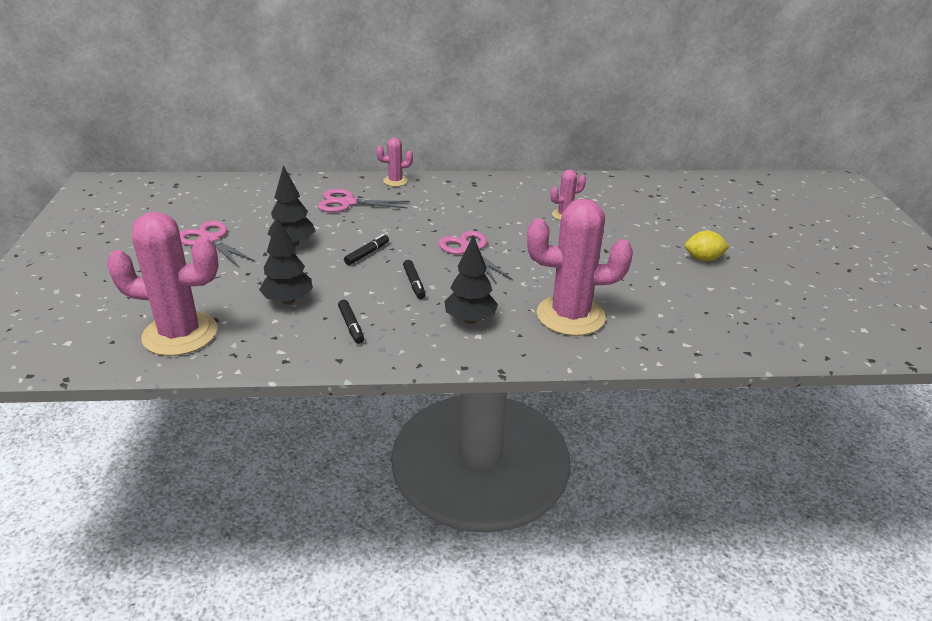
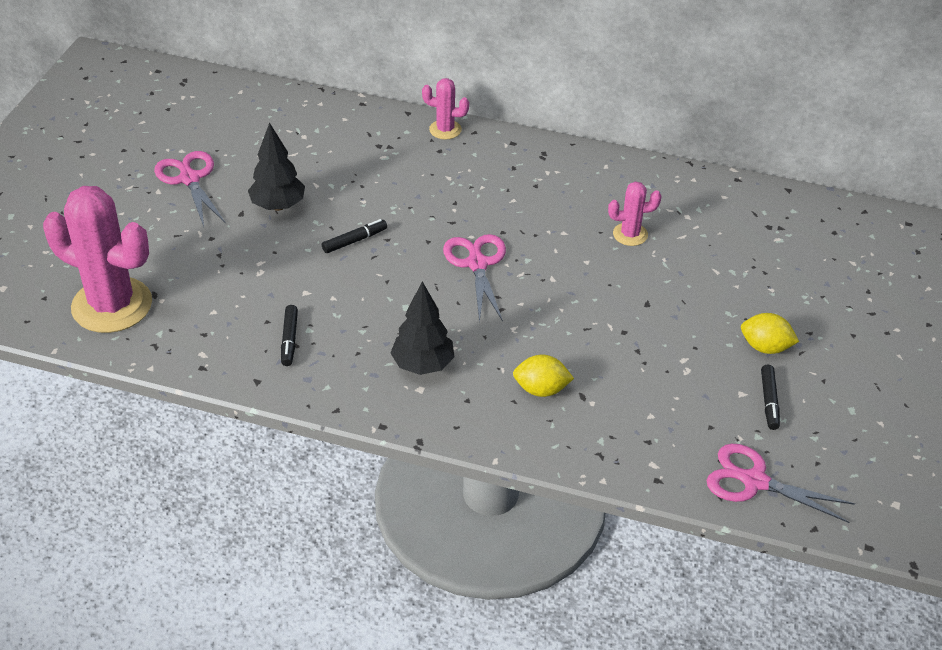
camera: 20 degrees right, 10 degrees up
(288, 301) = (238, 288): black tree -> none
(348, 203) = (370, 154): pink scissors -> pink scissors (754, 481)
(414, 283) = (386, 298): black marker -> black marker (769, 401)
(570, 316) = (541, 389): pink cactus -> yellow lemon

